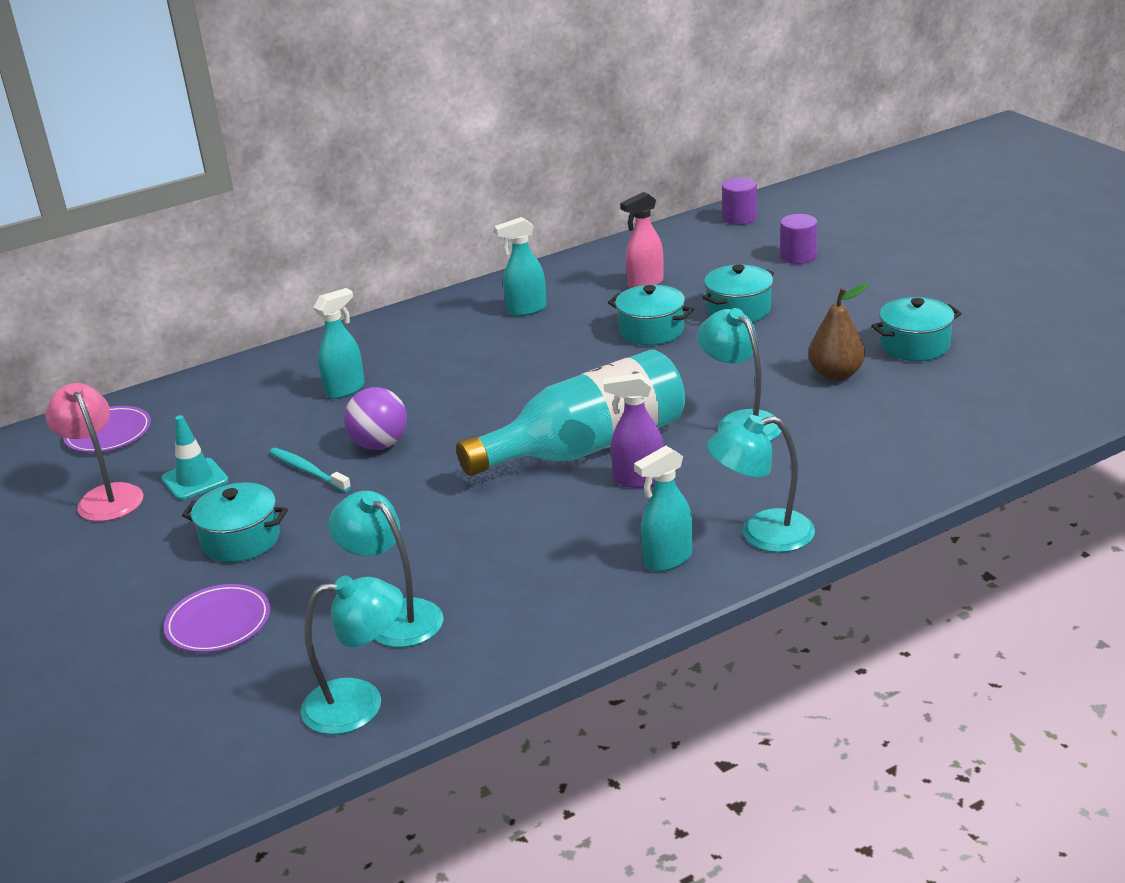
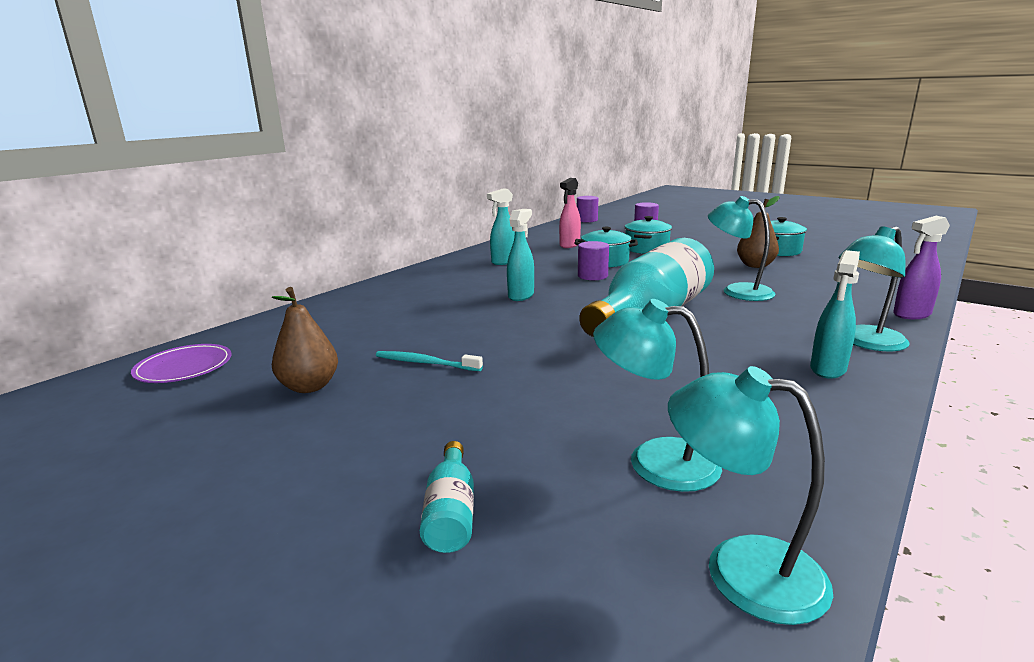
camera: 25 degrees left, 10 degrees down
(106, 496) = (209, 416): pink lamp -> none
(195, 480) = (309, 387): turquoise traffic cone -> brown pear
(218, 622) = (451, 513): purple plate -> turquoise bottle
(241, 540) = (405, 426): turquoise pot -> none
(345, 389) = (407, 312): turquoise spray bottle -> turquoise spray bottle (521, 295)
(360, 704) = (740, 568): turquoise lamp -> turquoise lamp turned 120 degrees counterclockwise
(380, 444) = (475, 338): purple ball -> none
(603, 360) = (592, 276): none -> purple cylinder
(638, 479) = (719, 327): purple spray bottle -> purple spray bottle (911, 314)

